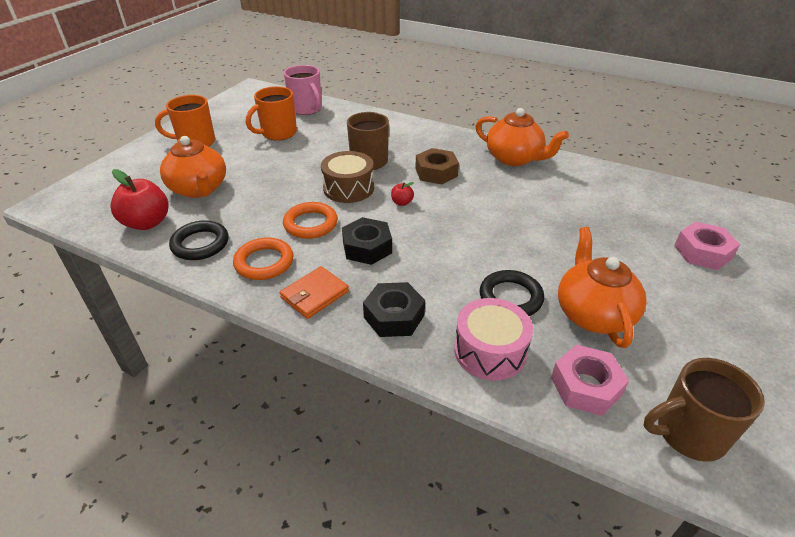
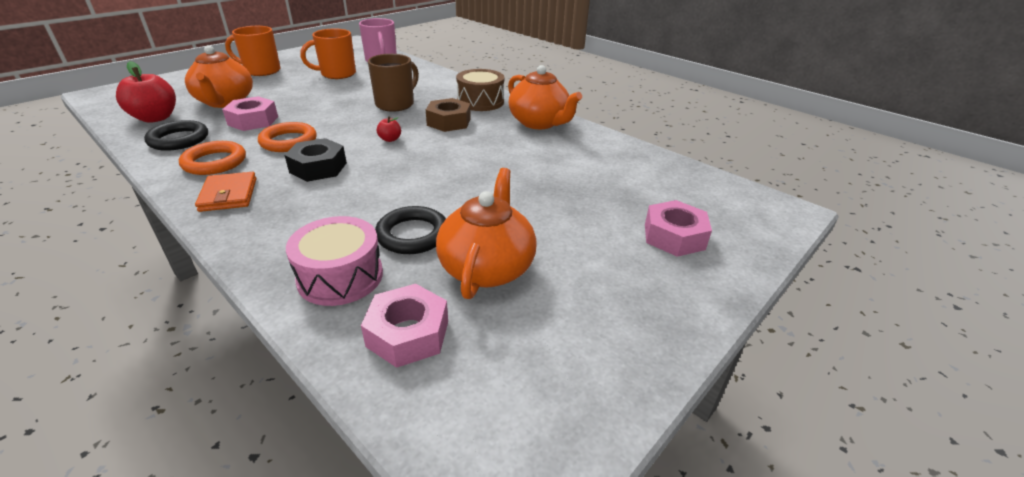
camera: 15 degrees right, 5 degrees down
(251, 207) = (253, 121): none -> pink nut
(314, 294) = (228, 195): orange wallet -> orange wallet turned 75 degrees counterclockwise
(348, 188) = (353, 121): brown drum -> brown drum (480, 102)
(394, 316) = (280, 226): black nut -> none
(688, 433) = (480, 414): brown mug -> none

